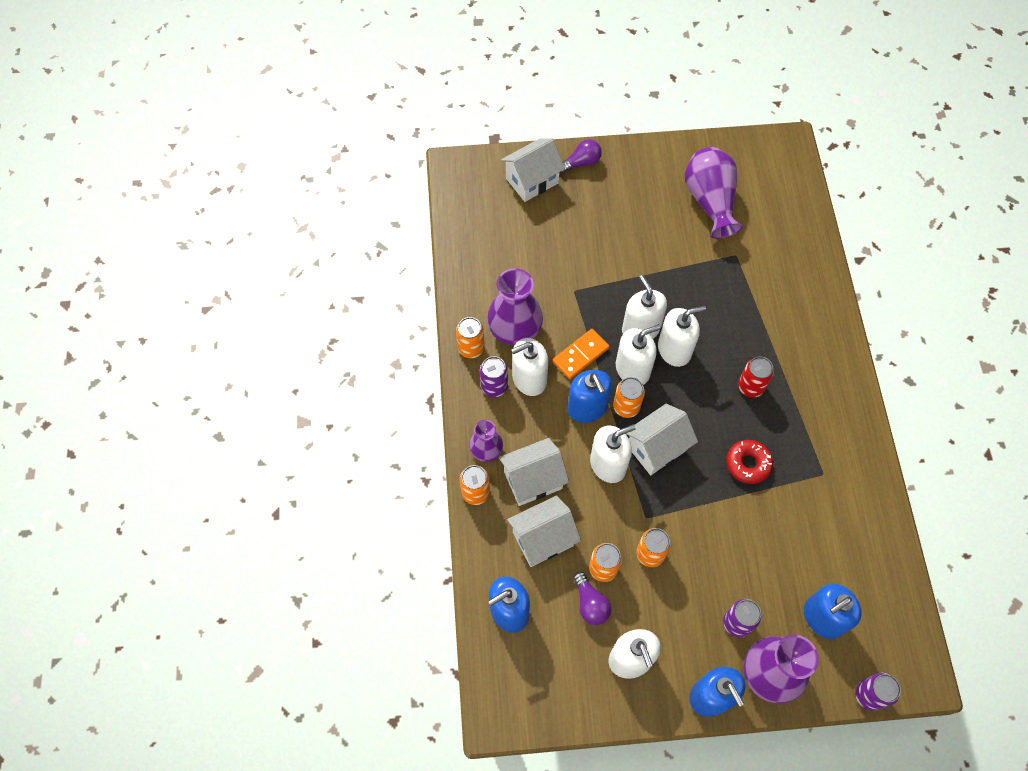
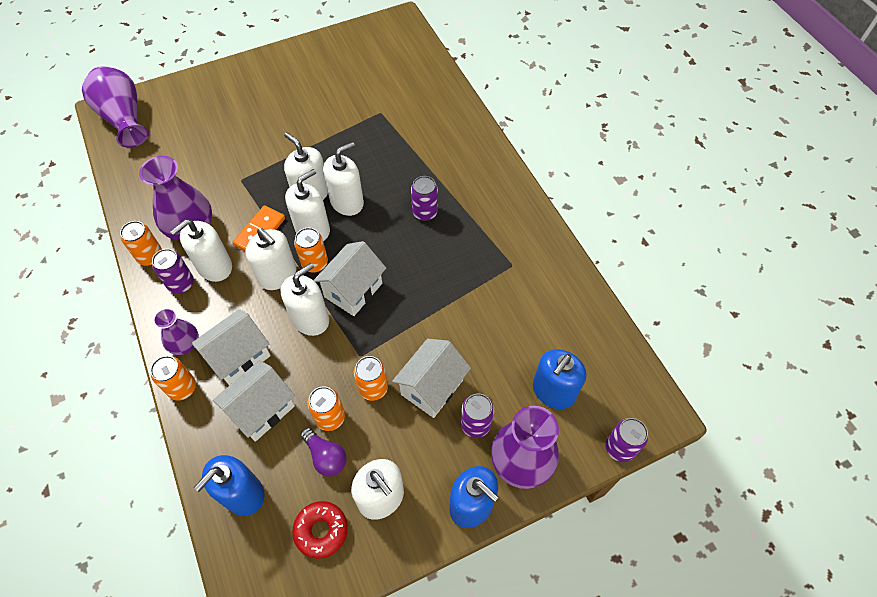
camera: 20 degrees left, 5 degrees down
(532, 181) = (180, 102): white house -> white house (432, 387)
(581, 162) = (223, 77): purple light bulb -> none
(587, 407) = (277, 275): blue soap dispenser -> white soap dispenser
(710, 201) = (346, 78): purple vase -> purple vase (124, 119)
(748, 464) = (442, 277): red donut -> red donut (321, 531)
(750, 387) = (425, 212): red can -> purple can

